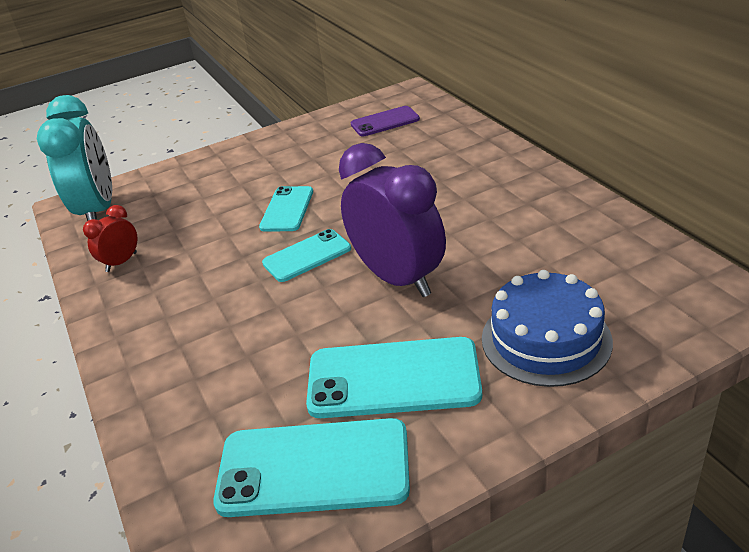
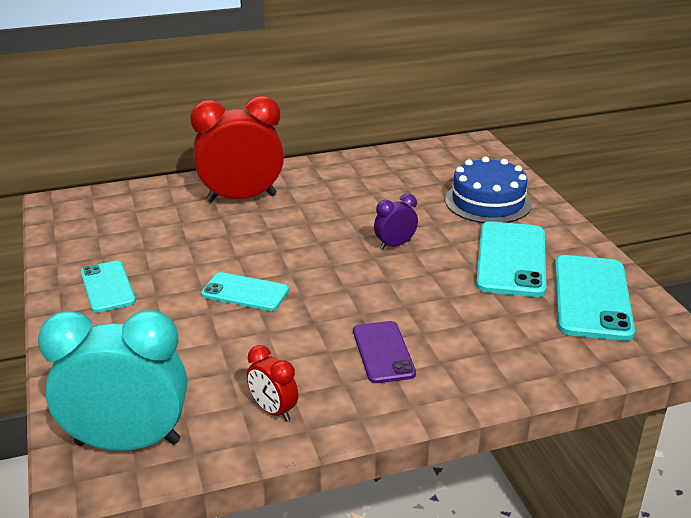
camera: 85 degrees left, 5 degrees down
(307, 256) = (337, 285): turquoise phone -> turquoise phone (107, 287)
(385, 122) = (114, 223): purple phone -> purple phone (383, 352)
(398, 278) = (395, 245): purple clock -> purple clock, size x0.47
(460, 165) = (241, 198): none -> red clock

